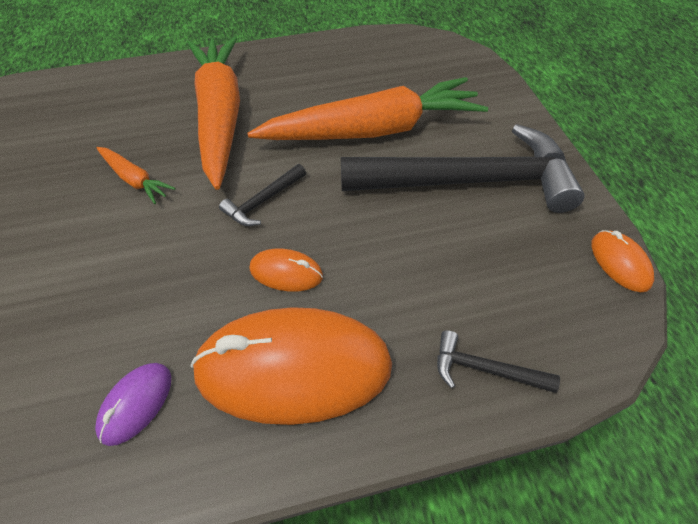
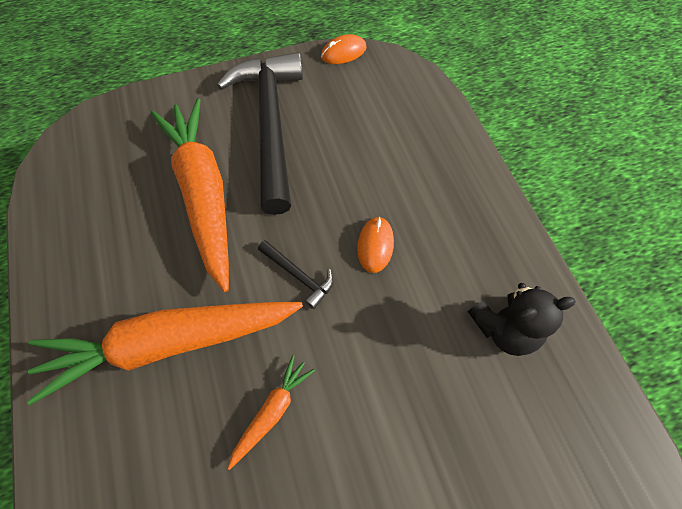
camera: 95 degrees left, 10 degrees up
(136, 404) = (504, 329): purple mouse -> black teddy bear
(293, 368) = (455, 229): orange mouse -> none
(485, 369) = (433, 125): black hammer -> none

